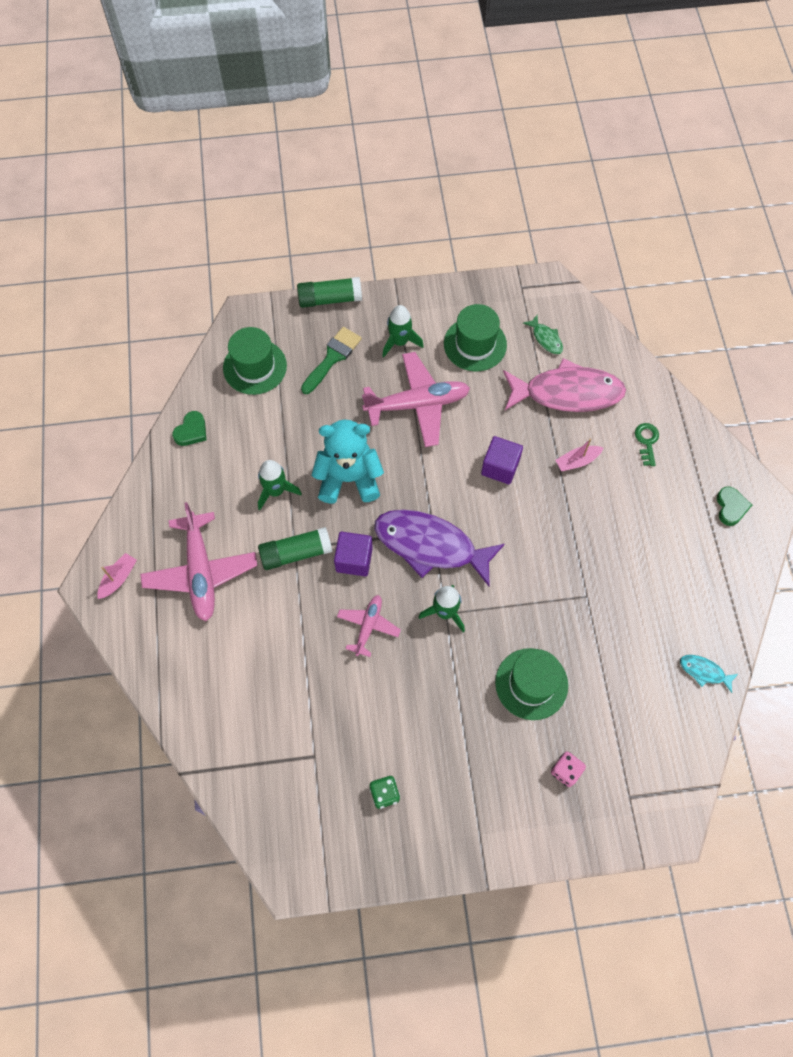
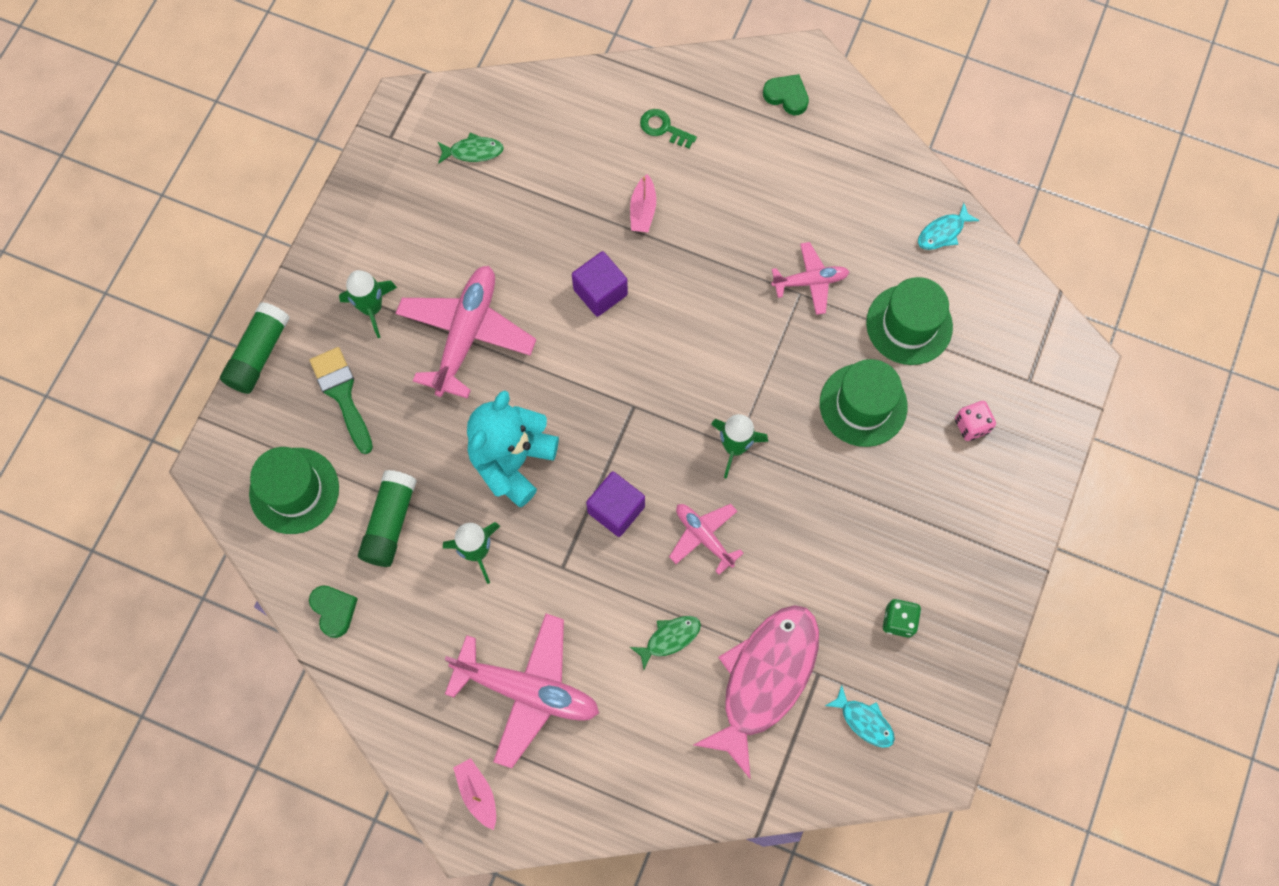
camera: 60 degrees left, 5 degrees up
(284, 642) = (669, 638): none -> green fish
(296, 553) = (569, 569): green glue stick -> green glue stick (390, 522)
(297, 807) = (864, 721): none -> turquoise fish
(430, 545) = (649, 418): purple fish -> none
(475, 344) = (430, 229): green hat -> green hat (909, 324)
(567, 393) = (555, 170): pink fish -> pink fish (764, 679)
(600, 598) = (810, 281): none -> pink plane

